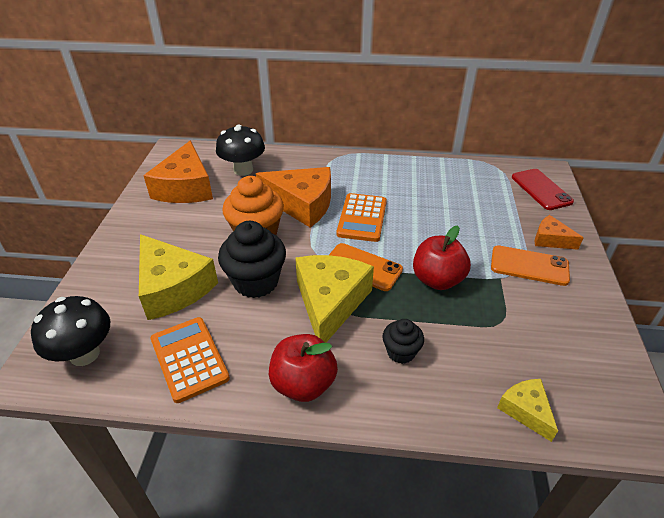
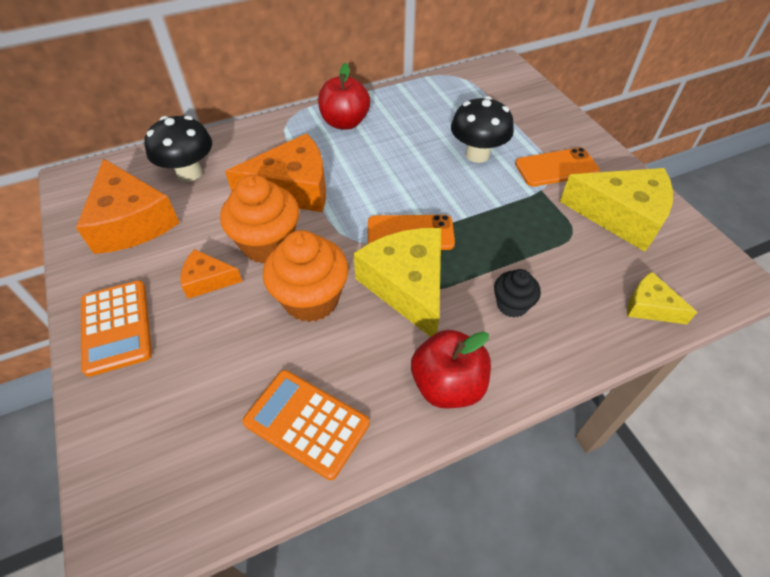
camera: 30 degrees left, 10 degrees up
(84, 354) = (171, 486): black mushroom -> black mushroom (477, 154)
(173, 287) = (218, 351): yellow cheese -> yellow cheese (621, 216)
(256, 282) = (311, 299): black cupcake -> orange cupcake
(362, 218) = (369, 179): orange calculator -> orange calculator (116, 327)
(437, 280) = (489, 216): red apple -> red apple (345, 122)
(541, 189) = (512, 86): red phone -> none
(551, 239) = (555, 134): orange cheese -> orange cheese (208, 280)

